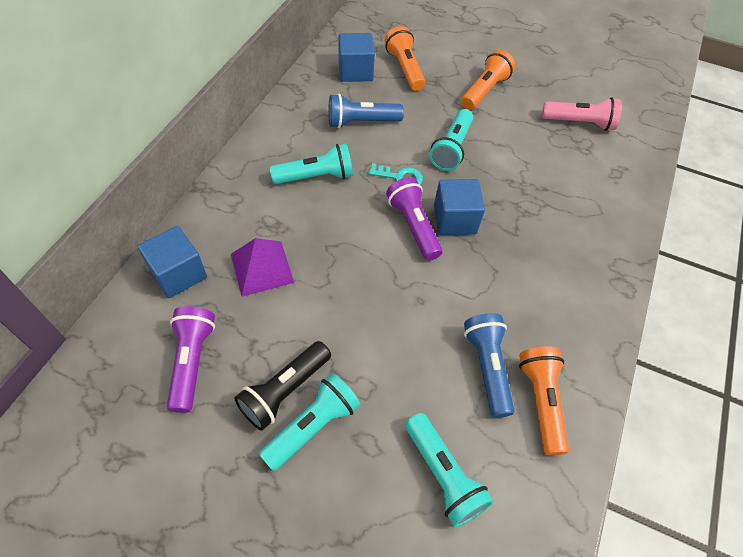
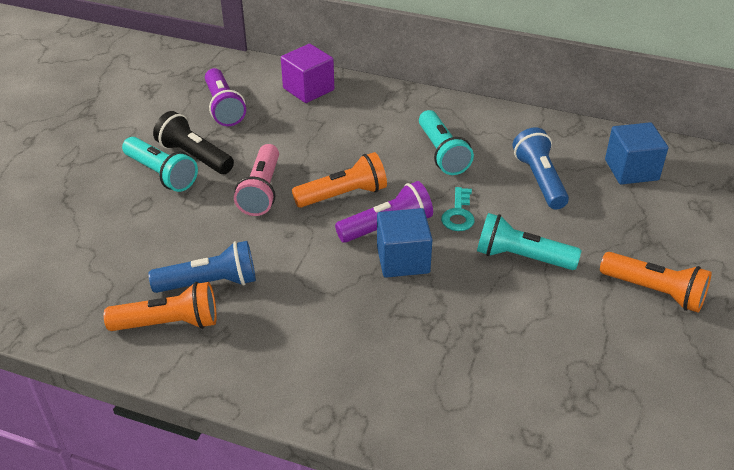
camera: 90 degrees right, 15 degrees down
(178, 274) = (308, 89): blue cube -> purple cube
(192, 361) = (224, 107): purple flashlight -> purple flashlight turned 75 degrees clockwise
(262, 268) = (319, 131): purple pyramid -> none
(404, 68) = (660, 212): orange flashlight -> orange flashlight (343, 195)
(443, 475) = (106, 251): turquoise flashlight -> none
(579, 123) = (631, 402): pink flashlight -> pink flashlight (262, 191)

